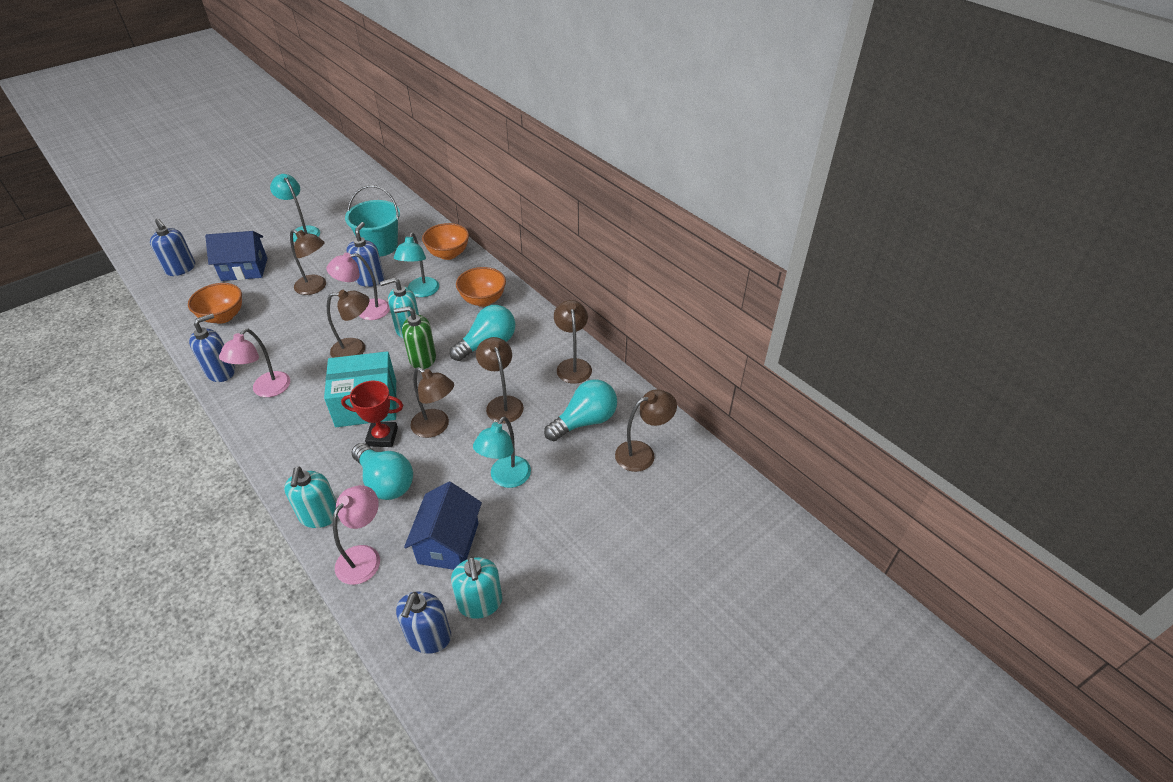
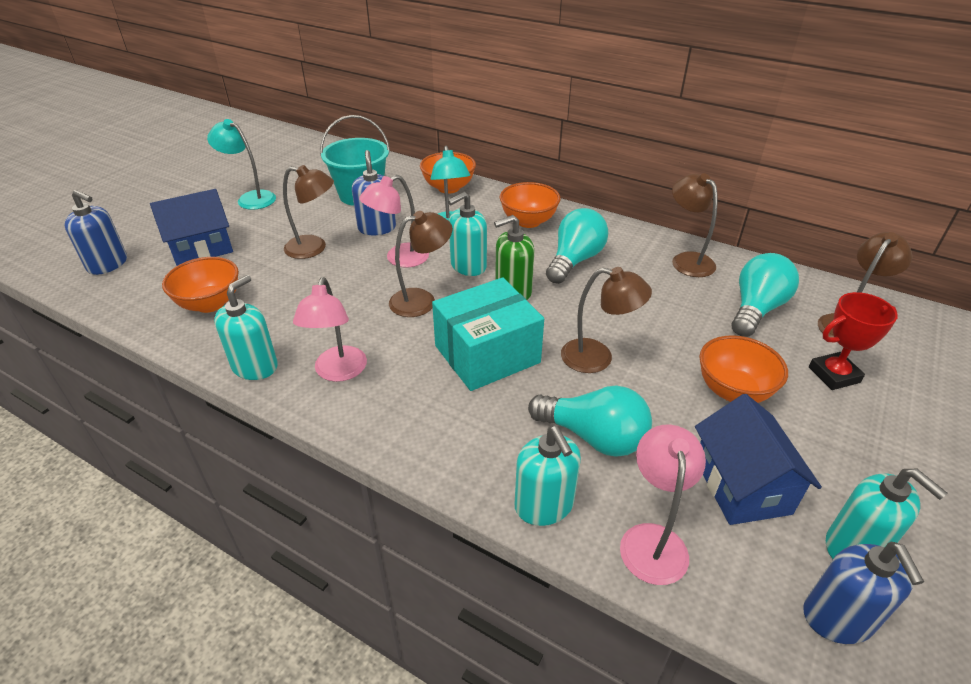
camera: 20 degrees left, 5 degrees down
(221, 372) = (255, 366): blue soap dispenser -> turquoise soap dispenser
(382, 437) = (541, 386): red trophy -> red trophy (834, 375)
(502, 403) = (649, 314): brown lamp -> none
(506, 478) = (733, 391): turquoise lamp -> orange bowl

